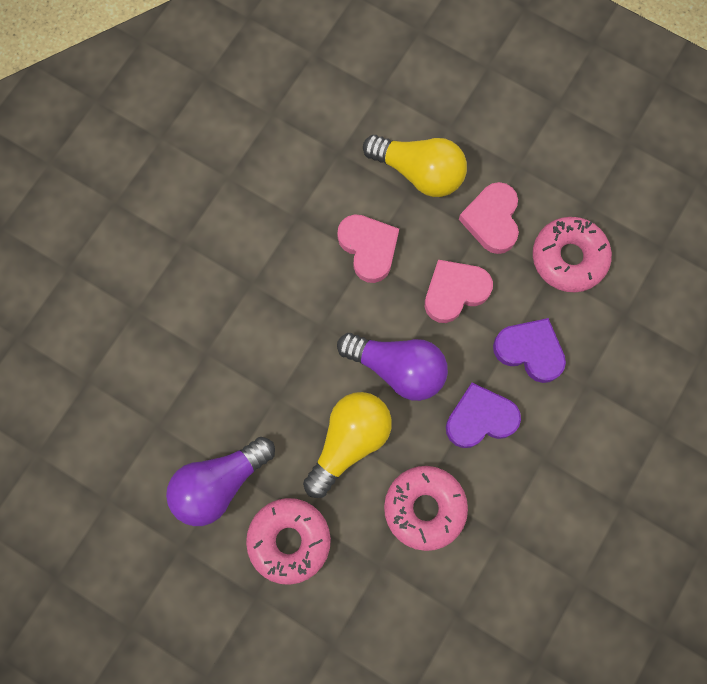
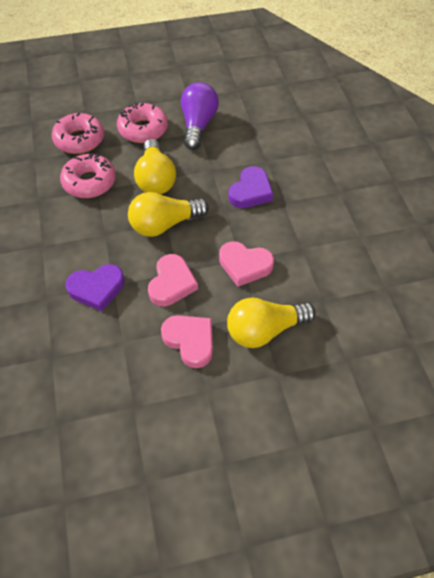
camera: 135 degrees right, 20 degrees down
(397, 368) = (165, 224): purple light bulb -> yellow light bulb
(480, 418) = (96, 236): purple heart -> purple heart (250, 191)
(569, 258) = (118, 360): pink donut -> pink donut (79, 140)

